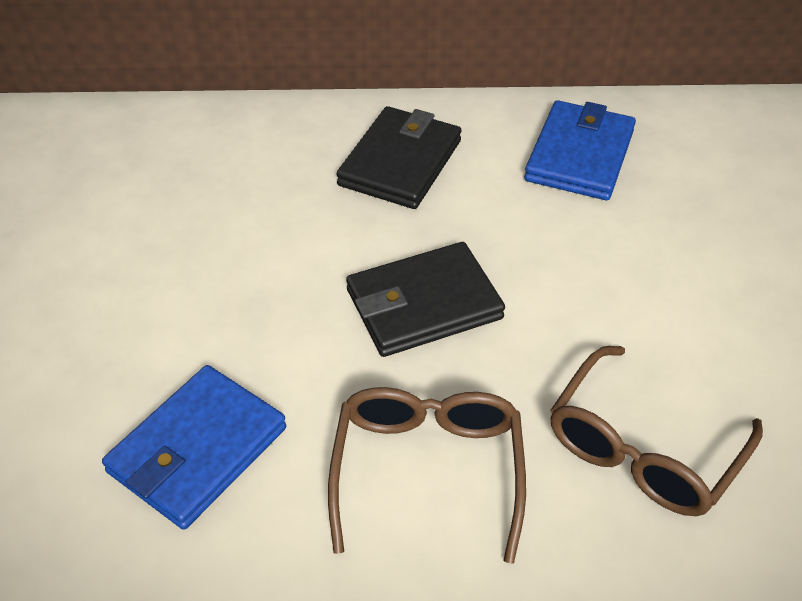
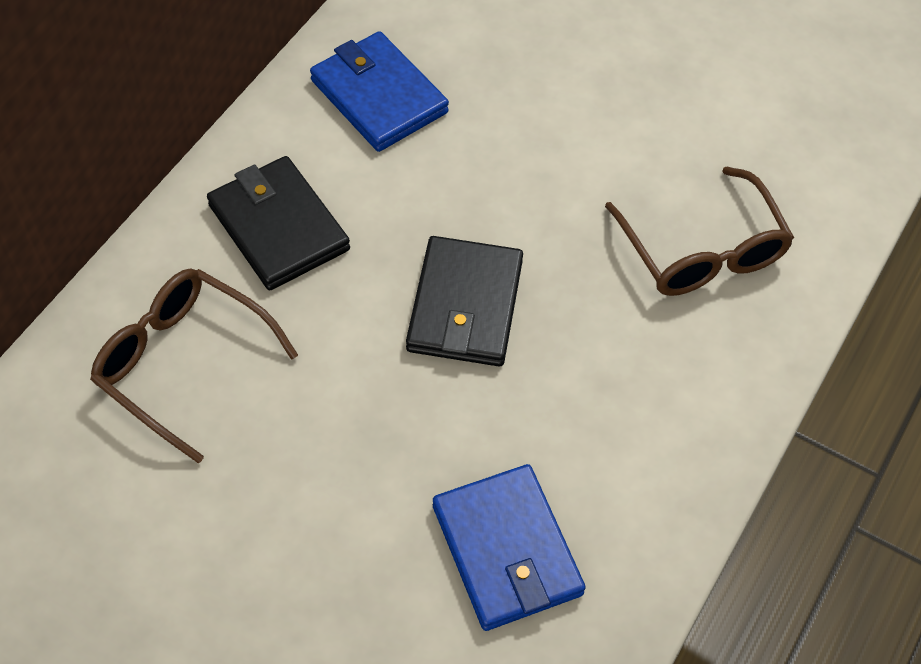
camera: 60 degrees left, 10 degrees up
(427, 472) = (634, 397): brown glasses -> brown glasses (184, 364)

